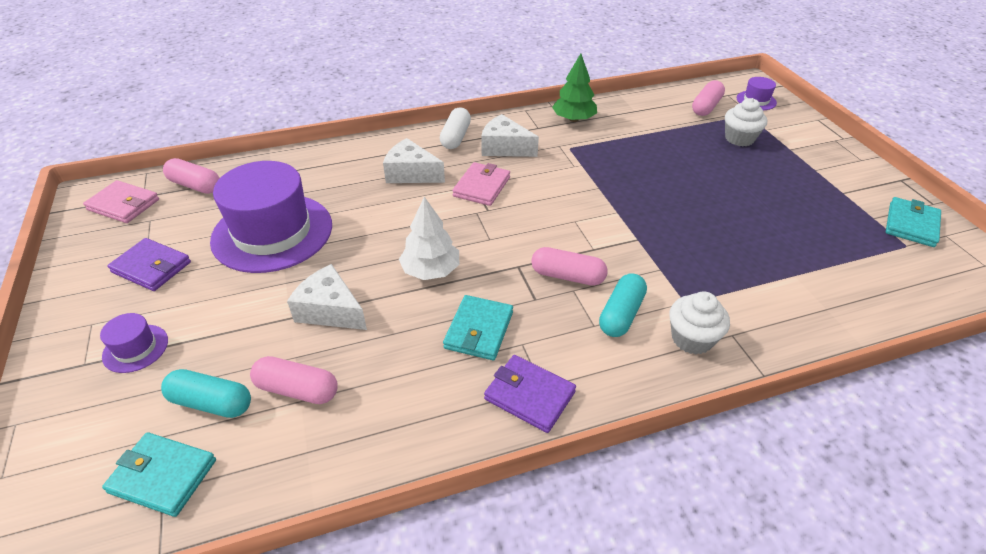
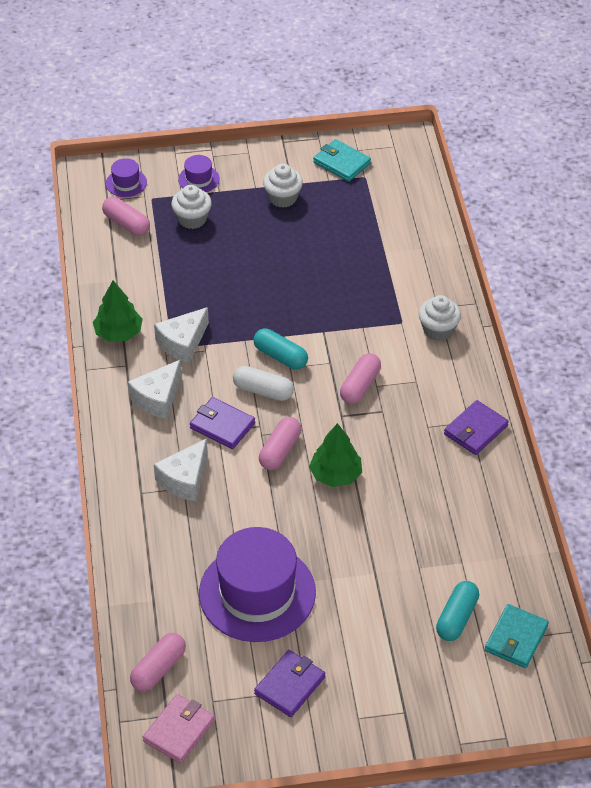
camera: 80 degrees left, 5 degrees up
(135, 348) = (393, 678): purple hat -> purple hat (198, 179)
(297, 390) = (452, 565): pink capsule -> pink capsule (280, 451)
(330, 310) = (371, 545): white cheese -> white cheese (183, 343)
(431, 270) = (335, 475): white tree -> green tree
(456, 137) = (125, 436): white capsule -> white capsule (263, 391)
(479, 330) = (410, 450): turquoise wallet -> none
(482, 187) = (222, 425): pink wallet -> purple wallet
(621, 314) = (408, 363): turquoise capsule -> turquoise capsule (280, 356)
(816, 189) = (283, 198): none -> white cupcake

